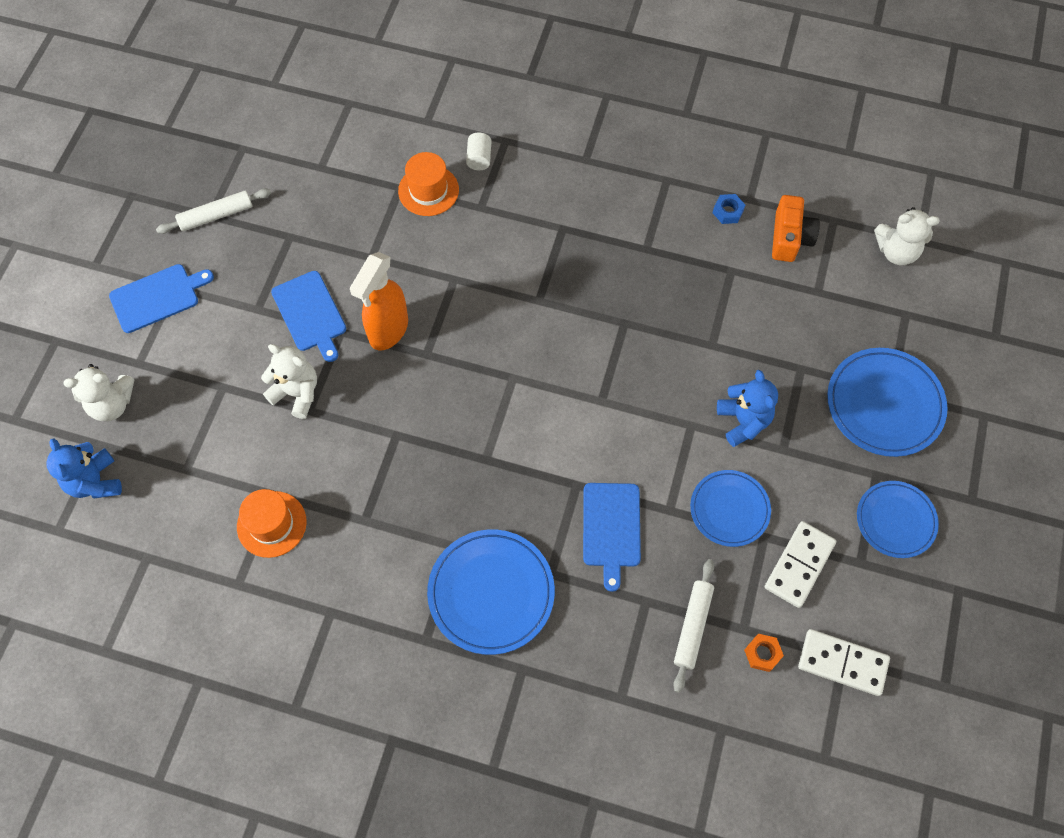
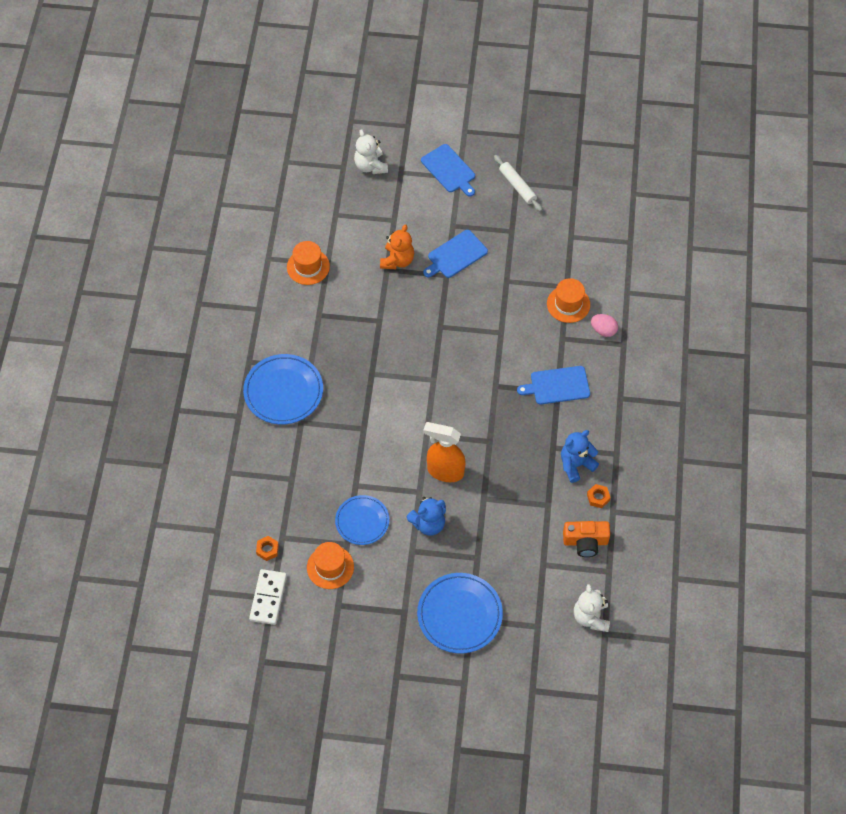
camera: 80 degrees right, 5 degrees down
(95, 482) = (319, 171): blue teddy bear -> blue teddy bear (576, 465)
(297, 393) = (397, 260): white teddy bear -> orange teddy bear
(388, 330) = (453, 301): orange spray bottle -> orange spray bottle (445, 471)
(479, 158) = (603, 330): white cylinder -> pink egg
(611, 528) = (337, 452): blue cutting board -> blue cutting board (557, 385)
(693, 626) = (279, 507): white rolling pin -> none
(728, 212) = (598, 497): blue nut -> orange nut
(799, 565) = (330, 567): white domino -> orange hat
(895, 520) = (372, 626): blue plate -> none

